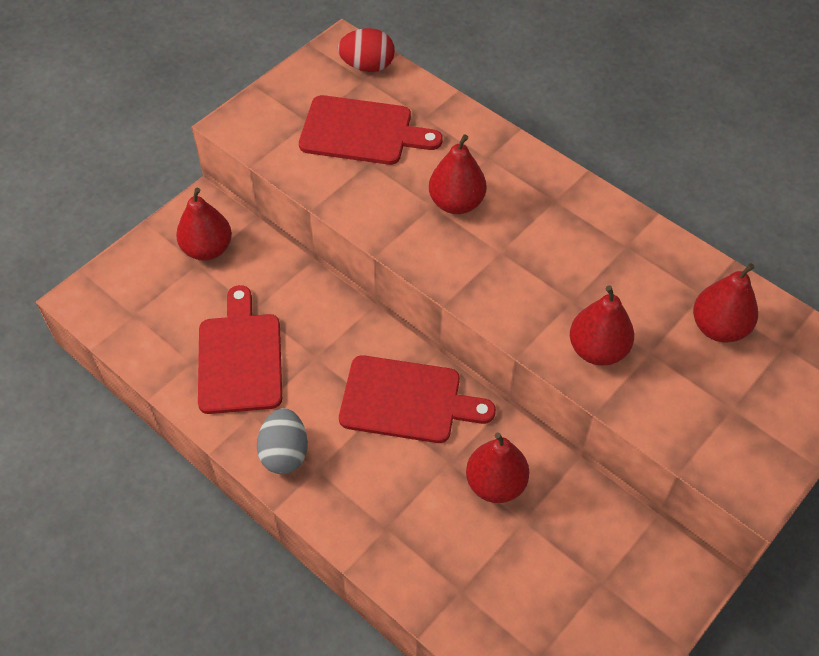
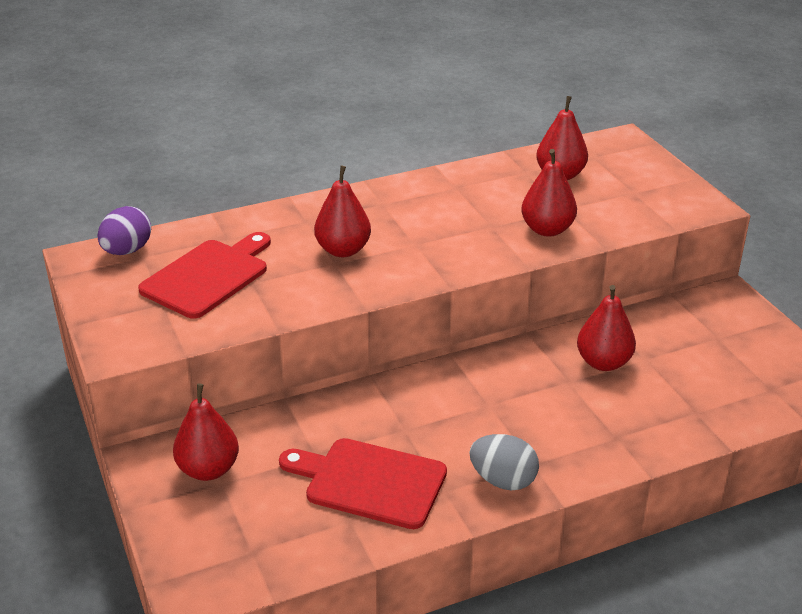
camera: 65 degrees left, 20 degrees down
(367, 66) = (127, 251): red egg -> purple egg
(407, 400) = (491, 386): red cutting board -> none

